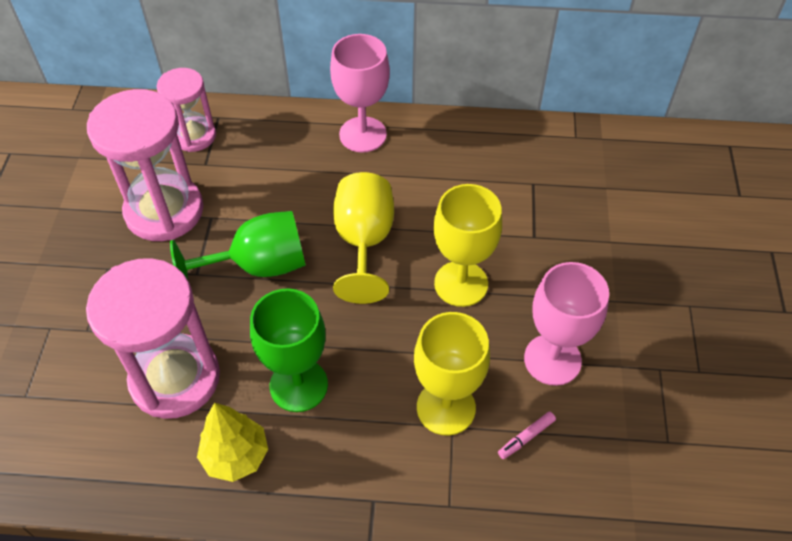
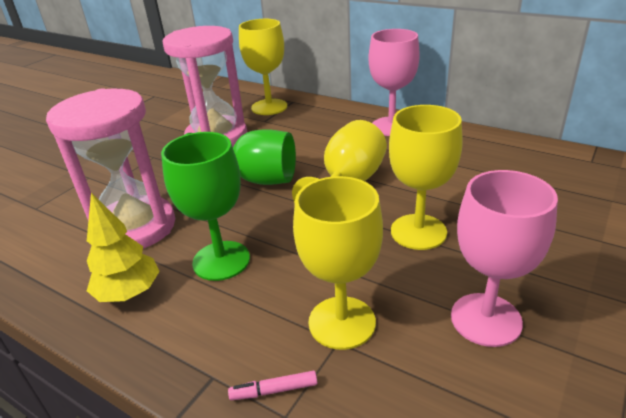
camera: 30 degrees right, 20 degrees down
(194, 136) = (269, 107): pink hourglass -> yellow goblet
(526, 437) = (416, 382): pink marker -> pink marker (274, 390)

